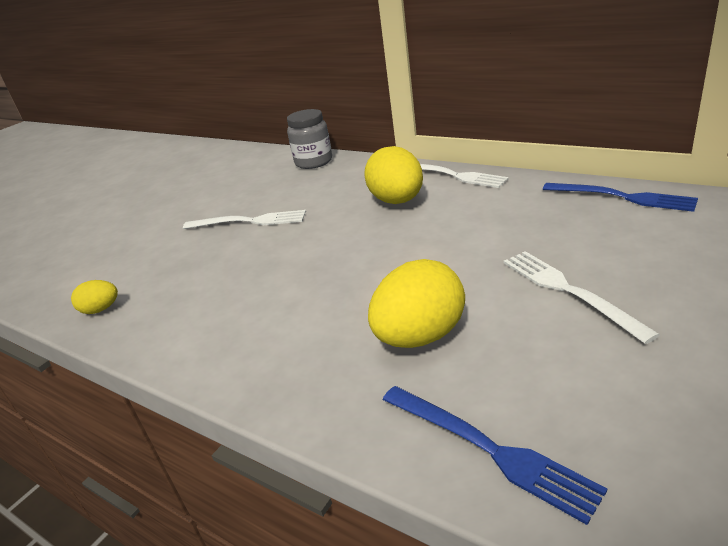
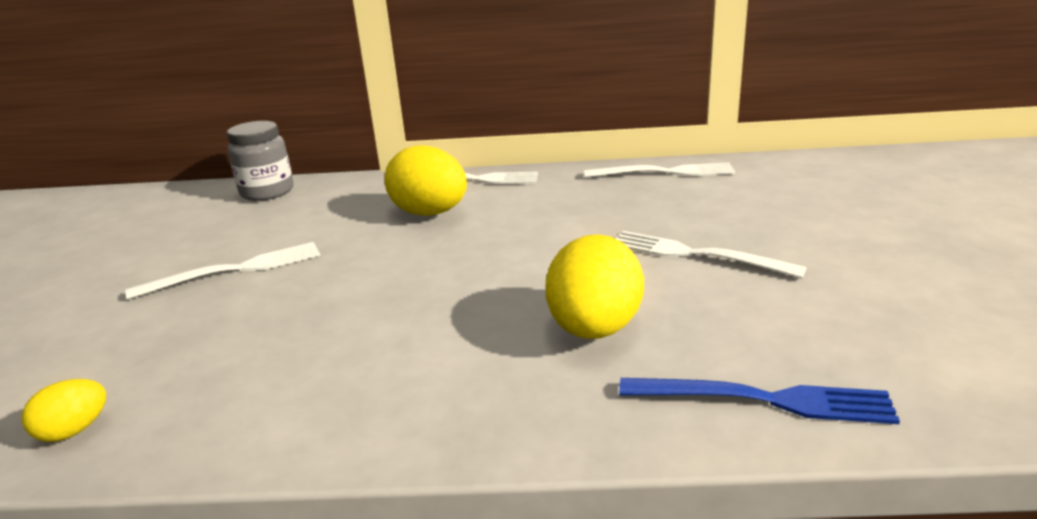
camera: 35 degrees left, 5 degrees down
(622, 197) = (664, 172): blue fork -> white fork

